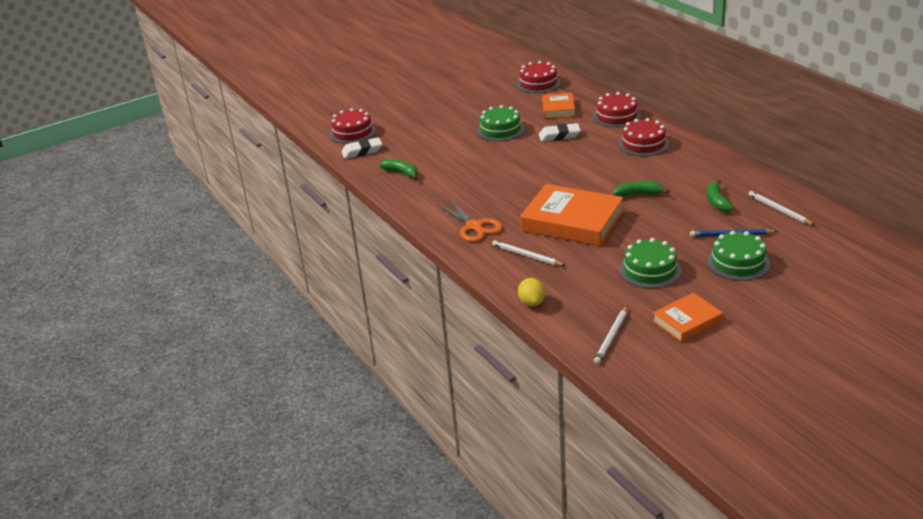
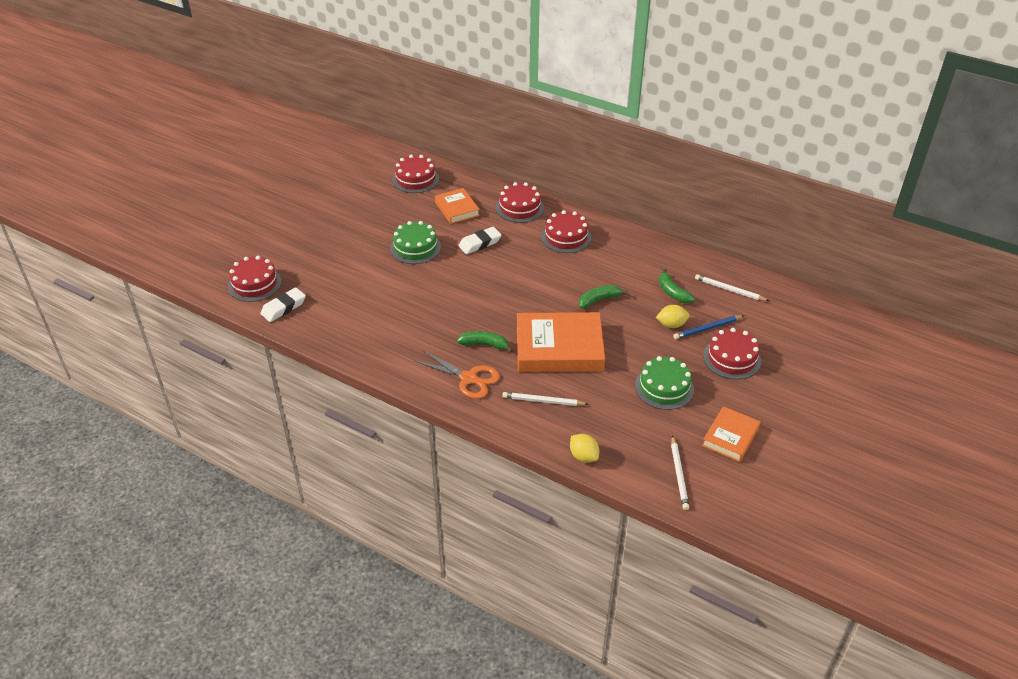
camera: 30 degrees left, 10 degrees up
(402, 173) = (348, 327): green banana -> green banana (485, 345)
(696, 225) = (671, 325): none -> yellow lemon
(738, 263) = (732, 358): green cake -> red cake

